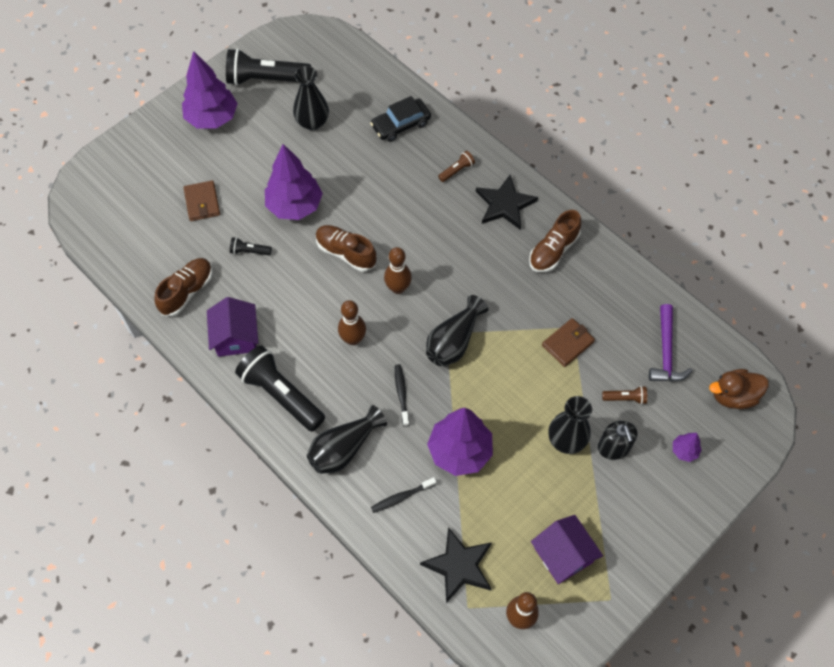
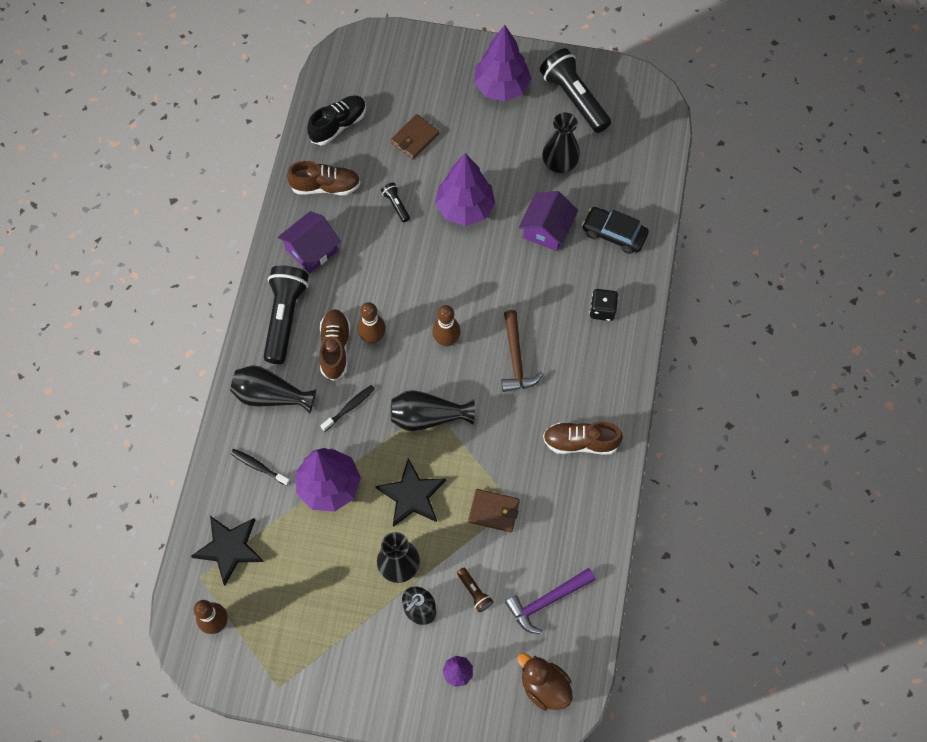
camera: 55 degrees right, 5 degrees up
(139, 248) = (338, 125): none -> black shoe
(346, 253) = (450, 277): brown shoe -> brown shoe (335, 348)
(452, 251) = (516, 359): none -> brown hammer
(457, 170) = (602, 310): brown flashlight -> black dice
(505, 204) = (597, 372): black star -> black star (412, 495)
(563, 555) = (292, 625): purple house -> purple house (547, 229)

